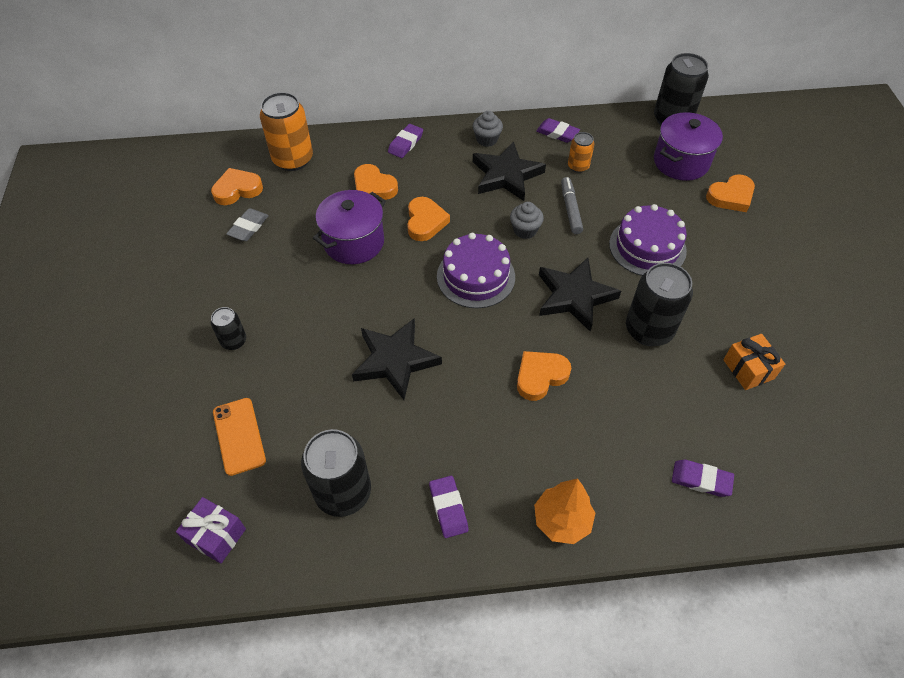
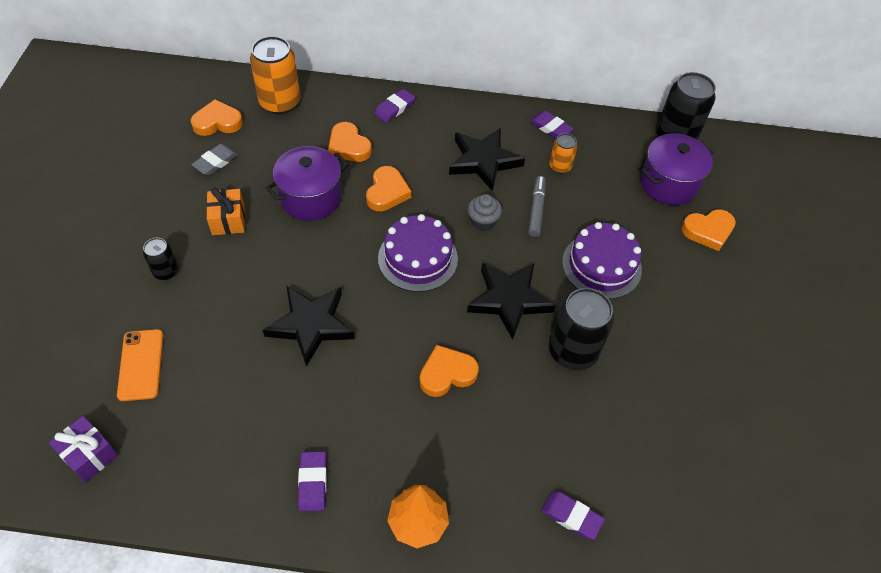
camera: 10 degrees right, 0 degrees up
(343, 492) = (219, 442): black can -> none
(487, 139) = (477, 120): grey cupcake -> none
(748, 369) = (661, 415): orange gift -> orange gift (228, 220)

